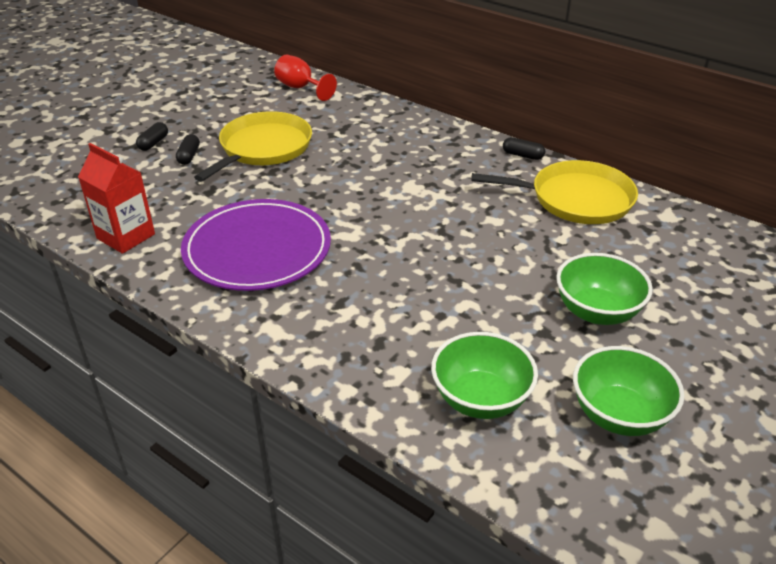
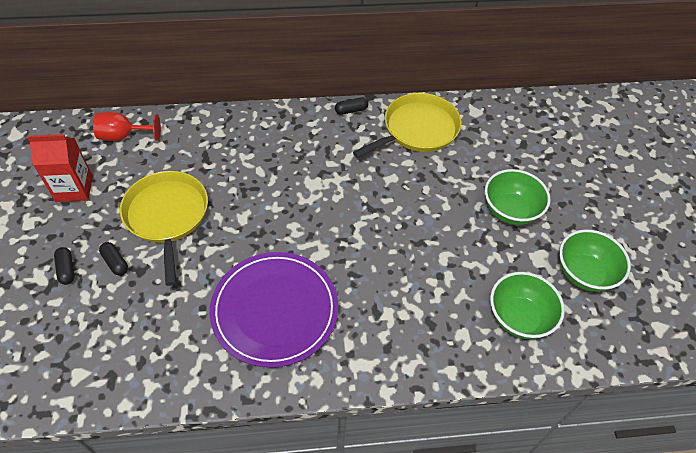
camera: 45 degrees left, 15 degrees up
(126, 236) = (163, 372): red carton -> red carton (74, 189)

